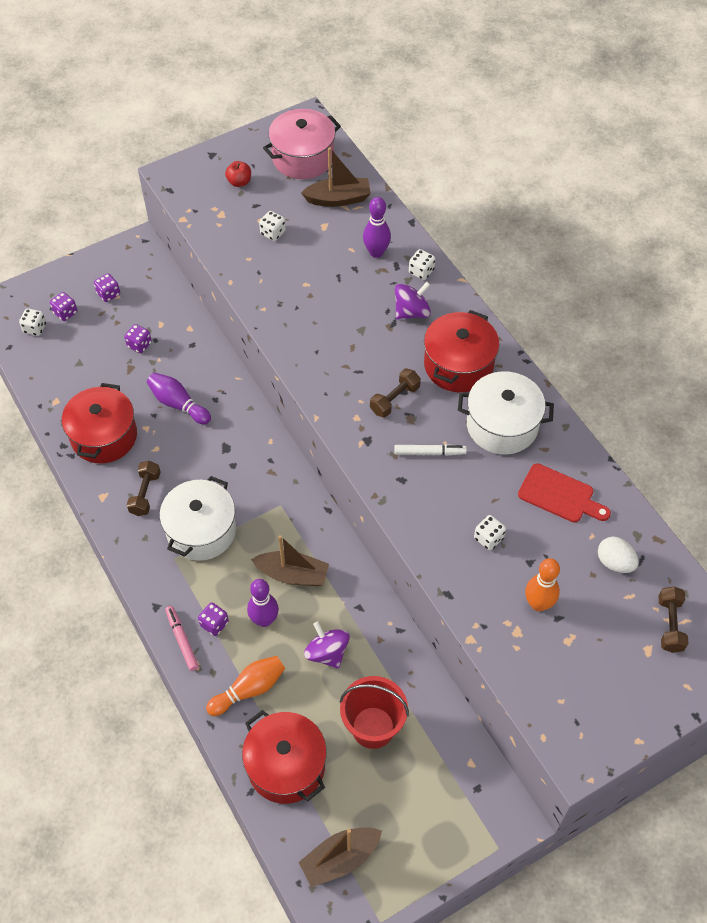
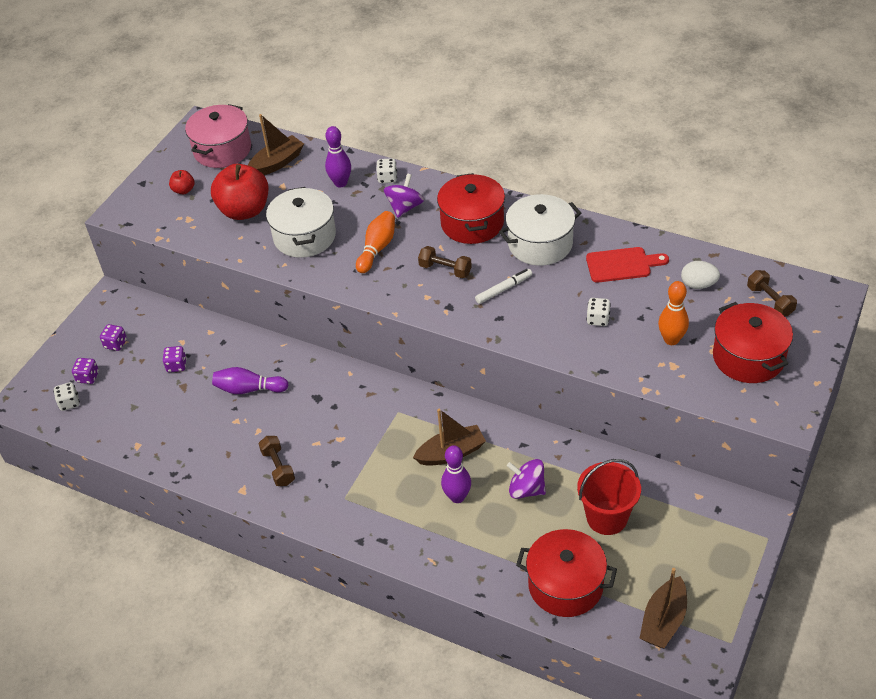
camera: 30 degrees left, 10 degrees down
(104, 436) = (204, 447): red pot -> red pot (748, 357)
(182, 640) = (403, 551): pink marker -> none
(201, 530) = (349, 466): white pot -> white pot (304, 236)
(214, 624) = (419, 524): purple dice -> none
(249, 689) = (489, 551): orange bowling pin -> orange bowling pin (377, 249)
(273, 233) = (244, 210): white dice -> red apple
(395, 399) = (445, 269): brown dumbbell -> brown dumbbell turned 75 degrees counterclockwise

